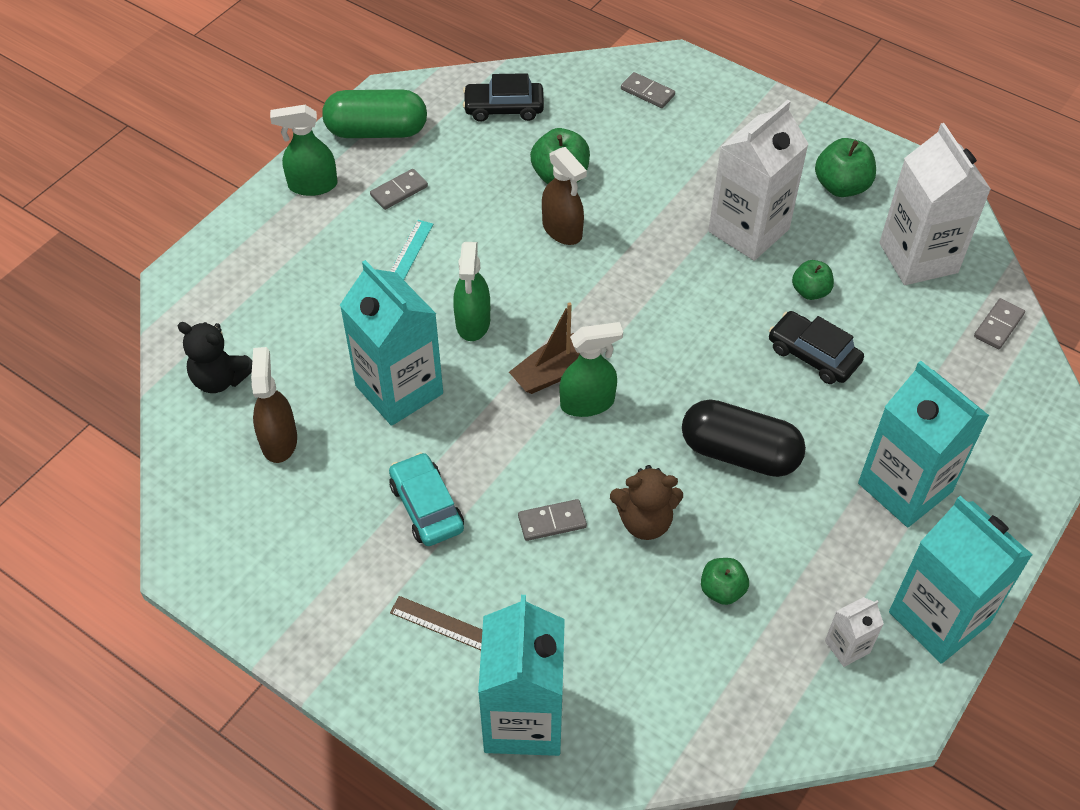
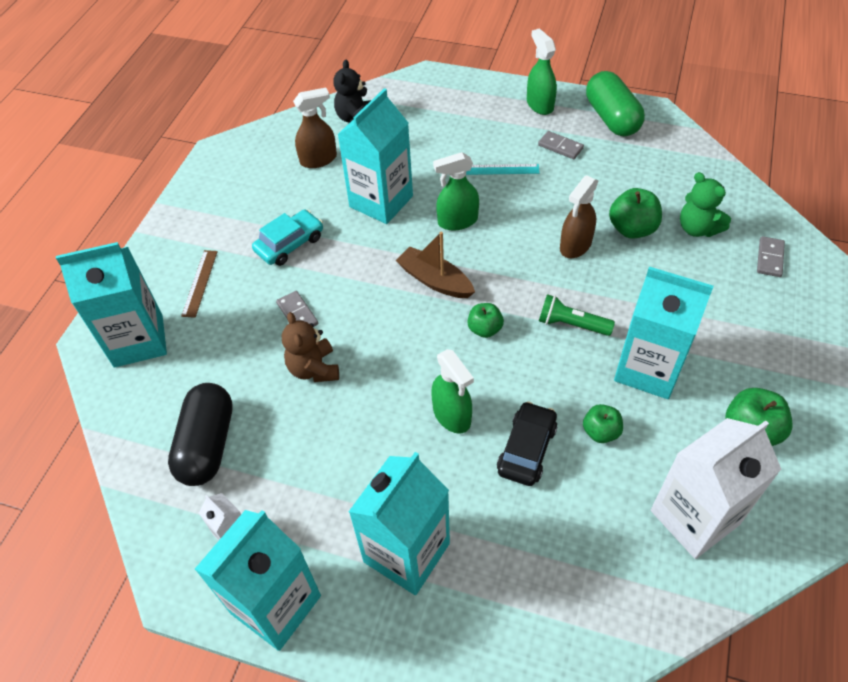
camera: 75 degrees right, 0 degrees up
(504, 108) = (684, 176): black car -> none
(584, 127) = (697, 228): none -> green teddy bear
(587, 403) = (411, 306): green spray bottle -> green spray bottle (452, 415)
(670, 270) = (571, 324): none -> green flashlight
(722, 590) = (265, 433): green apple -> green apple (485, 329)
(739, 453) = (399, 416): black capsule -> black capsule (207, 444)
(748, 230) = (648, 369): white carton -> turquoise carton
(998, 326) = (642, 611): grey domino -> none

